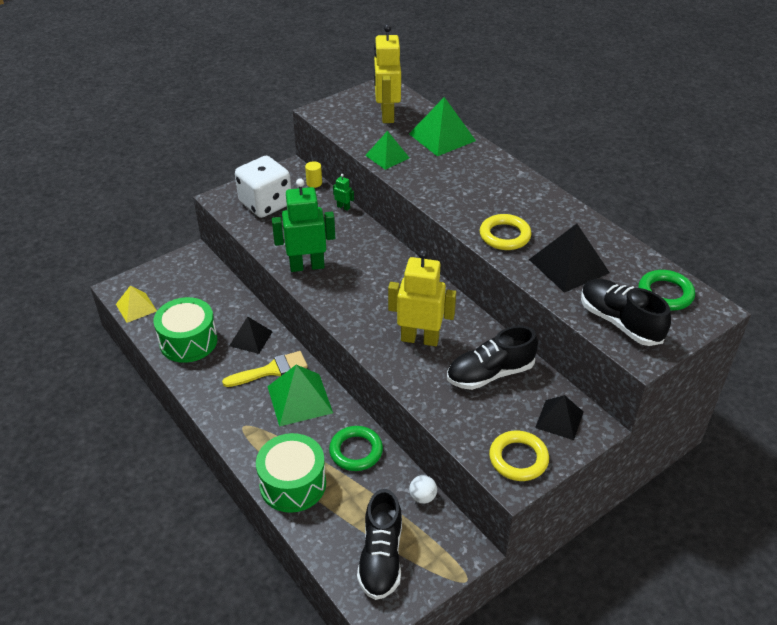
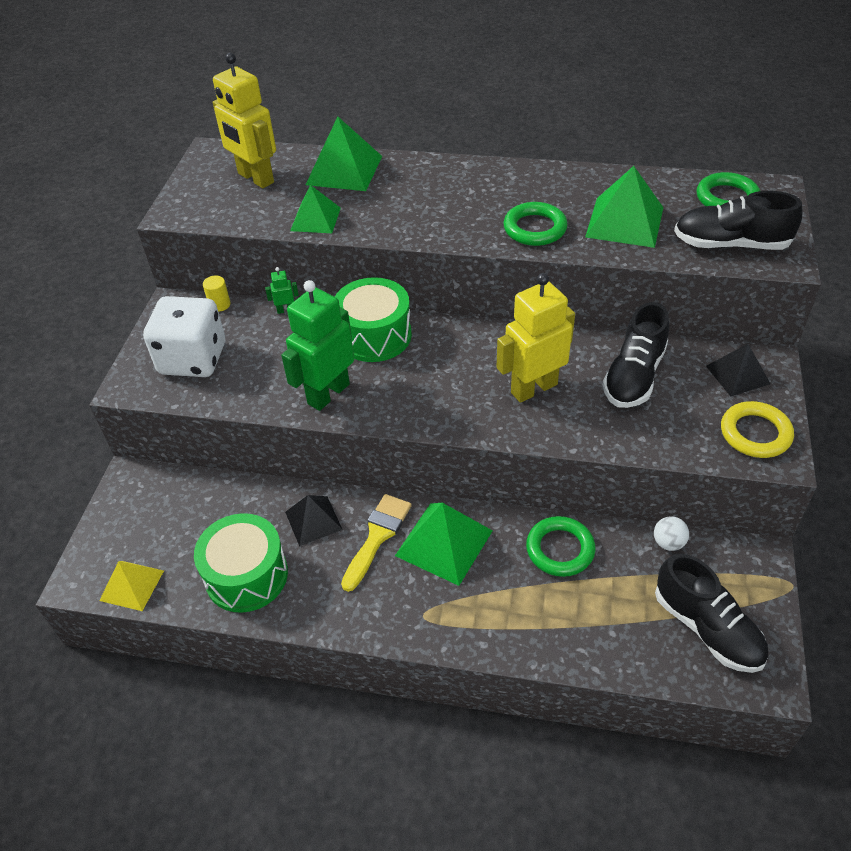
camera: 40 degrees left, 5 degrees up
(293, 484) = (545, 630): green drum -> green drum (374, 335)
(505, 235) = (535, 228): yellow ring -> green ring
(569, 266) = (625, 222): black pyramid -> green pyramid

